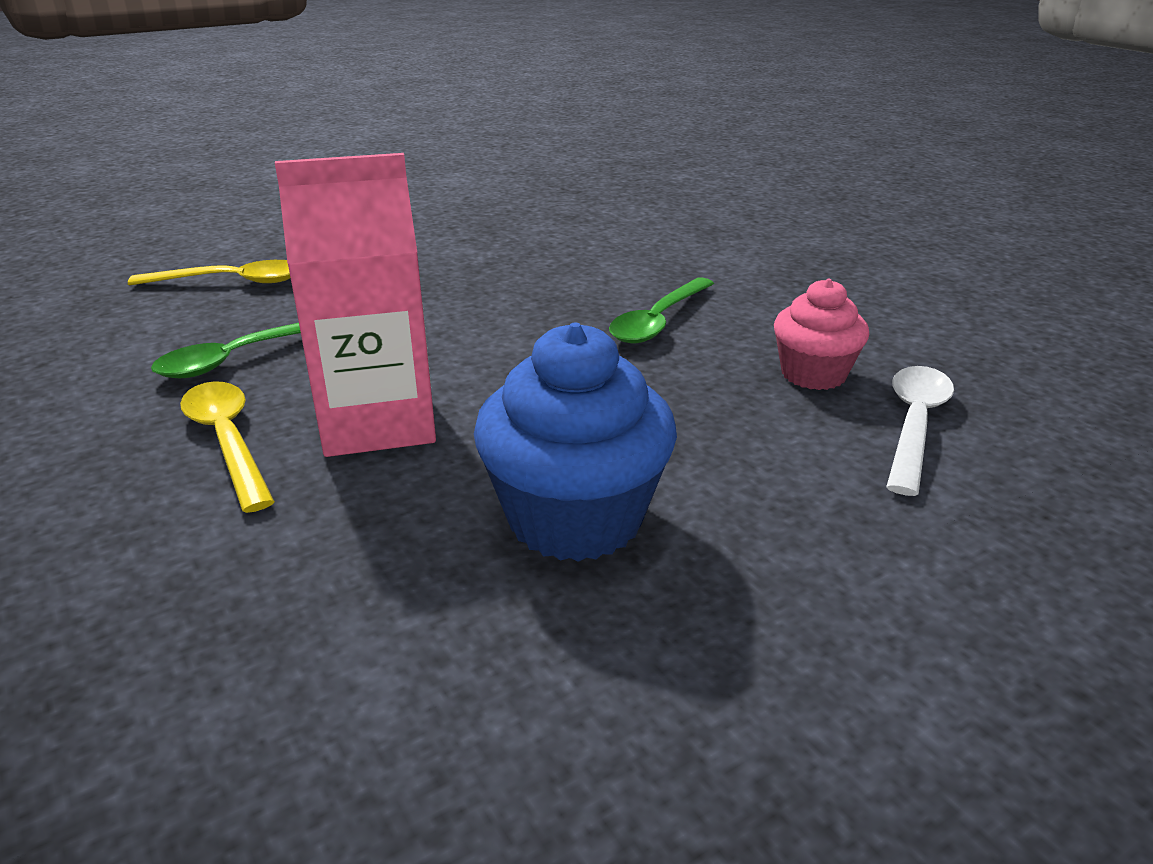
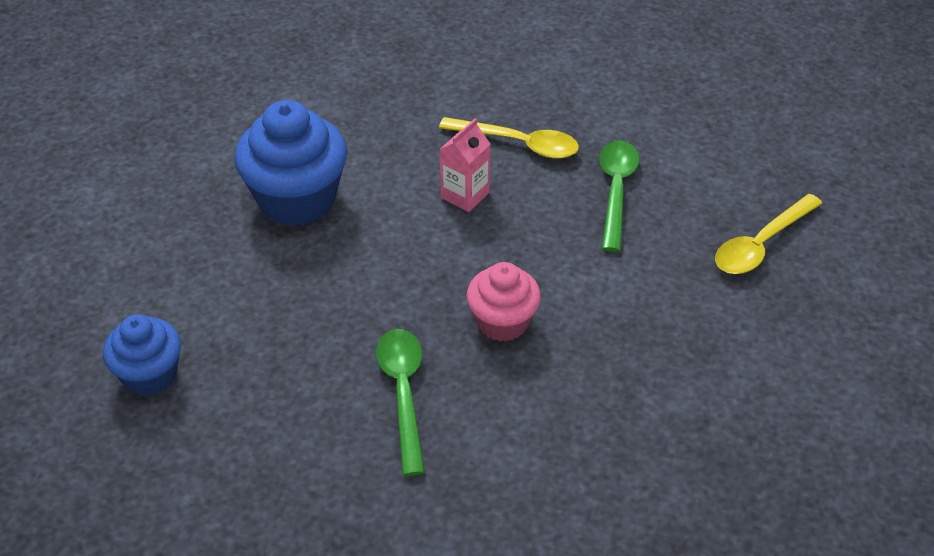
camera: 140 degrees right, 15 degrees up
(377, 422) = (465, 195): pink carton -> pink carton, size x0.50
(813, 374) = (243, 393): pink cupcake -> pink cupcake (502, 322)
(914, 425) = (150, 375): white spoon -> blue cupcake

